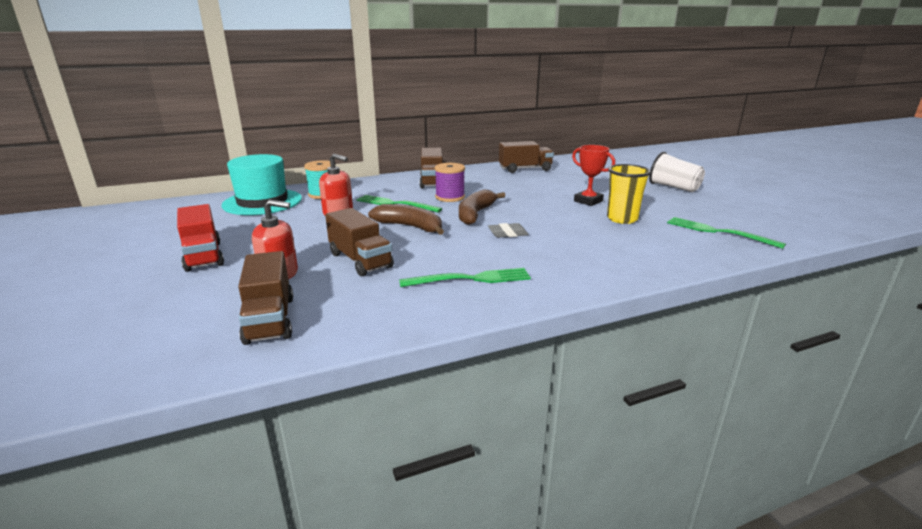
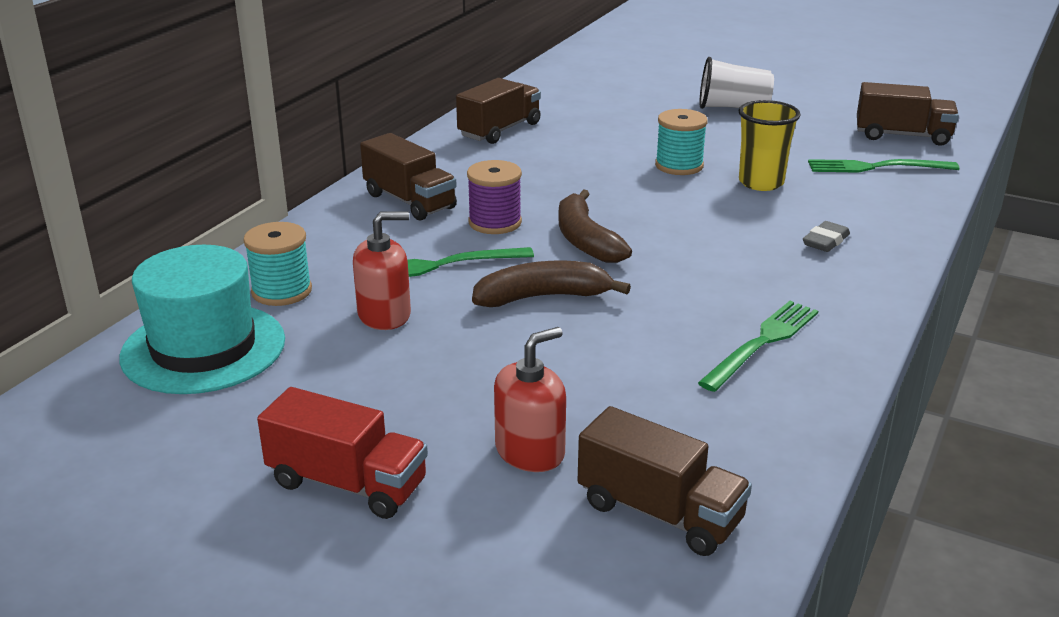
camera: 40 degrees left, 5 degrees up
(360, 260) = (589, 379): brown truck -> brown truck (902, 136)
(508, 234) = (682, 257): grey eraser -> grey eraser (825, 241)
(588, 201) = (679, 165): red trophy -> turquoise spool

